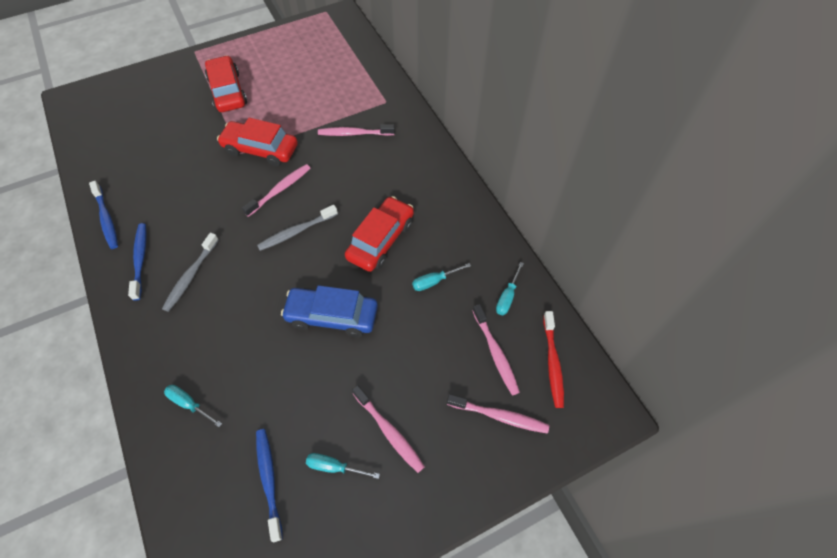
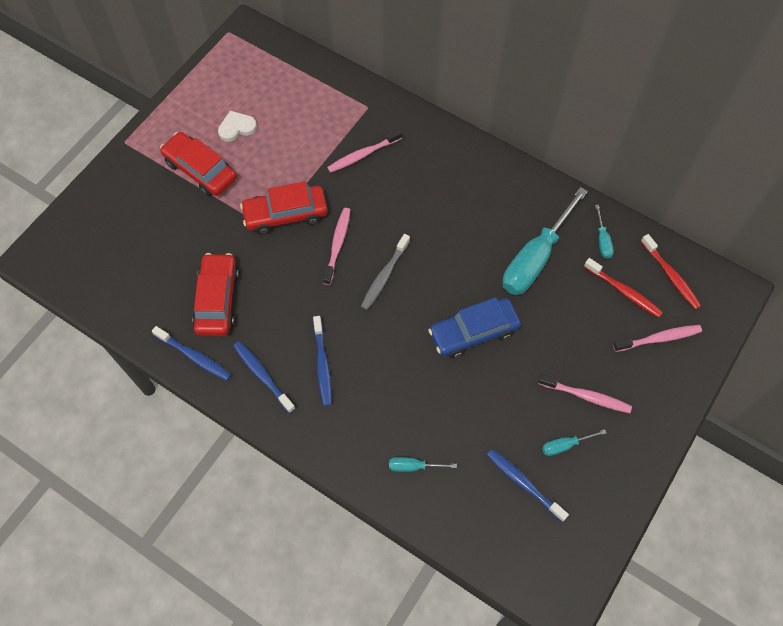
camera: 30 degrees left, 5 degrees up
(191, 275) = (322, 364): grey toothbrush -> blue toothbrush
(277, 75) = (237, 127): none -> white heart
(381, 240) = (464, 245): red car -> red car (217, 300)
(434, 281) = (535, 258): turquoise screwdriver -> turquoise screwdriver, size x2.31
(495, 352) = (623, 291): pink toothbrush -> red toothbrush

